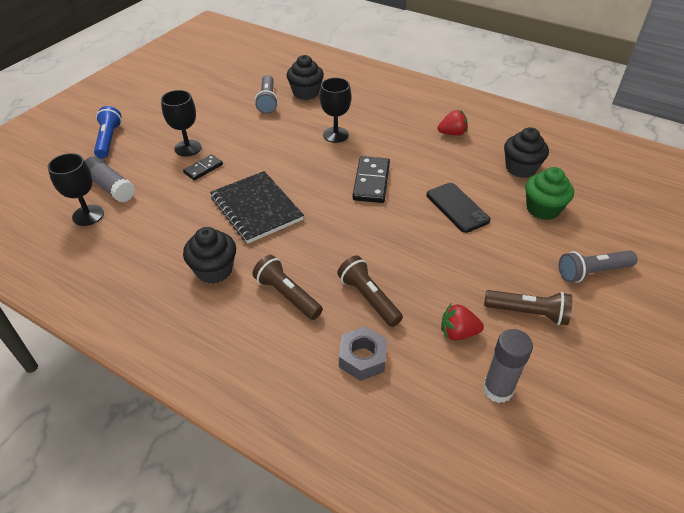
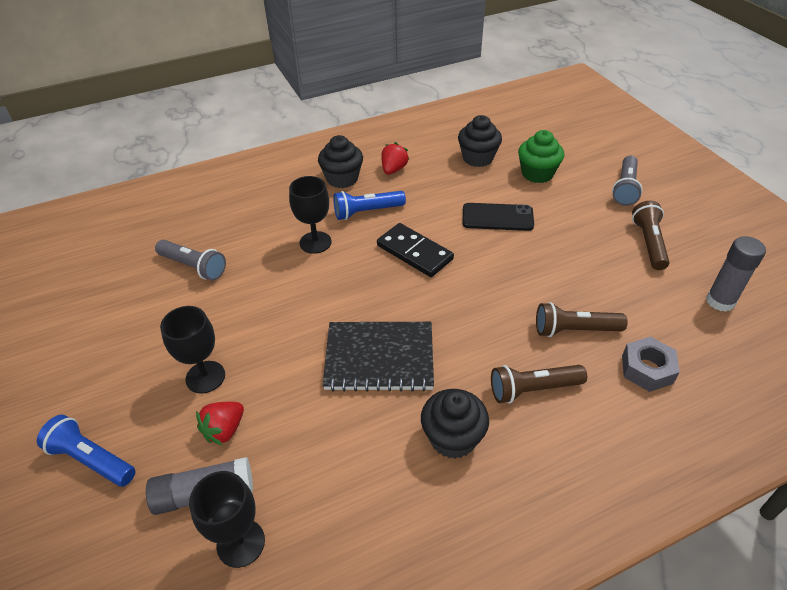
camera: 55 degrees left, 0 degrees up
(203, 169) = (263, 377): black domino -> none
(306, 93) = (216, 231): black cupcake -> black cupcake (342, 179)
(390, 142) = (367, 212): none -> blue flashlight
(458, 333) = (649, 293): red strawberry -> red strawberry (224, 430)
(528, 313) = (648, 243): brown flashlight -> brown flashlight turned 45 degrees counterclockwise

